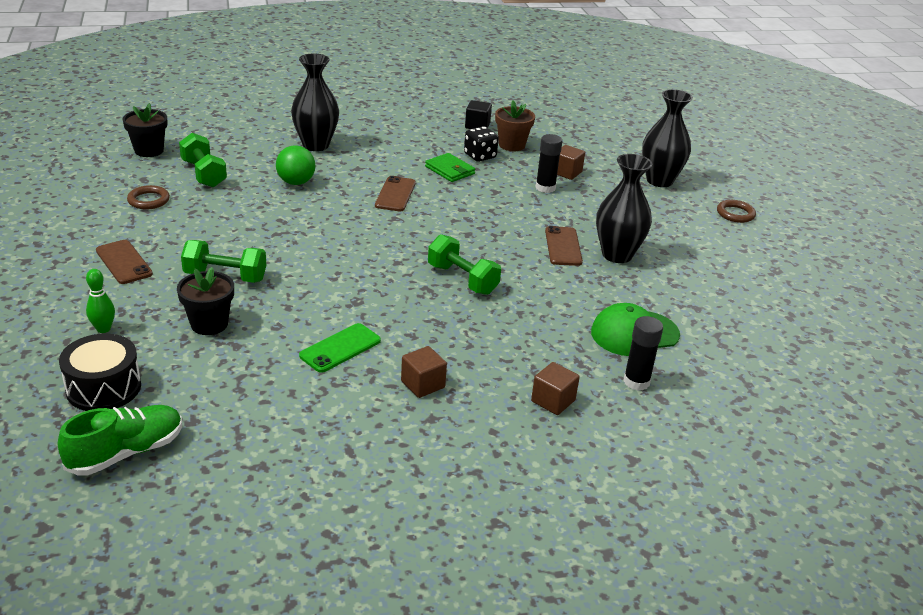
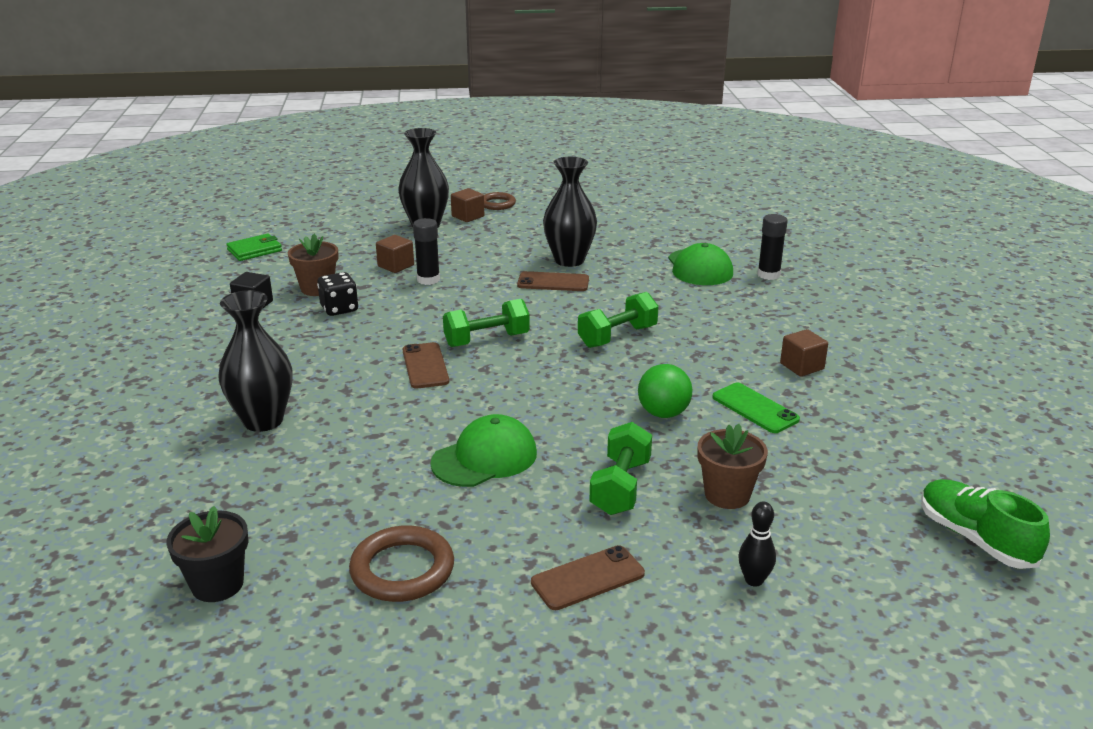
camera: 80 degrees left, 5 degrees down
(103, 329) = (754, 580): green bowling pin -> black bowling pin
(103, 388) = (873, 567): black drum -> none
(148, 200) = (402, 570): brown ring -> brown ring, size x1.57
(203, 174) = (326, 519): green dumbbell -> green dumbbell (487, 340)
(209, 324) = (727, 495): black flower pot -> brown flower pot
(267, 222) = (484, 458): none -> green cap
(296, 182) = (375, 436): green ball -> green ball (663, 413)
(395, 194) = (425, 366): brown phone -> brown phone turned 60 degrees clockwise
(450, 170) = (371, 329): green wallet -> green wallet (254, 250)
(553, 401) = (806, 310): brown cube -> brown cube (468, 216)

